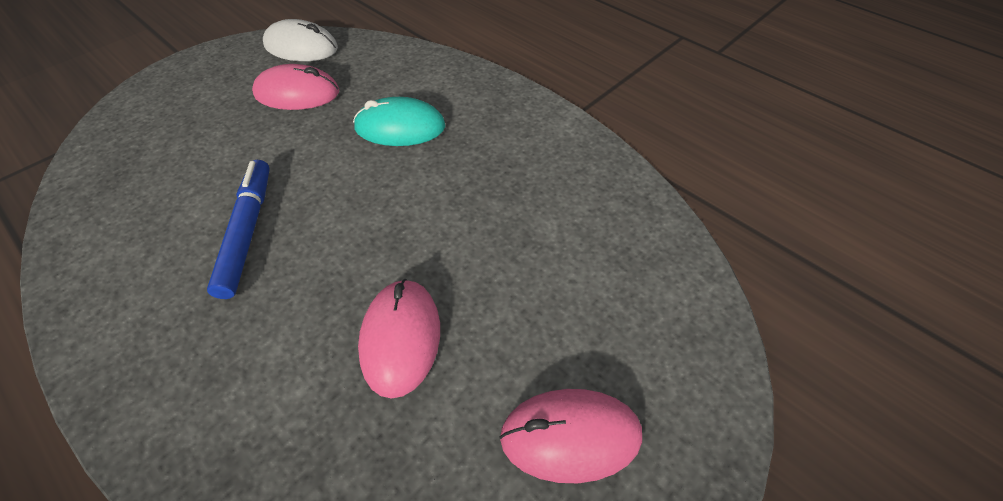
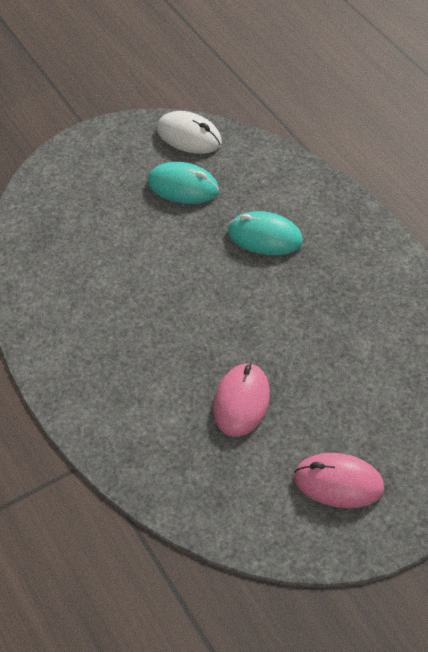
camera: 15 degrees right, 0 degrees up
(248, 231) = (141, 304): blue marker -> none
(297, 93) = (183, 186): pink mouse -> turquoise mouse

